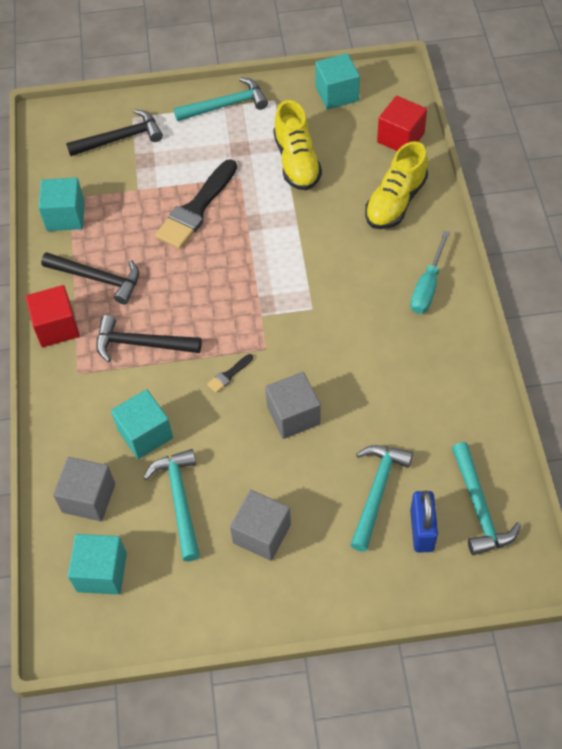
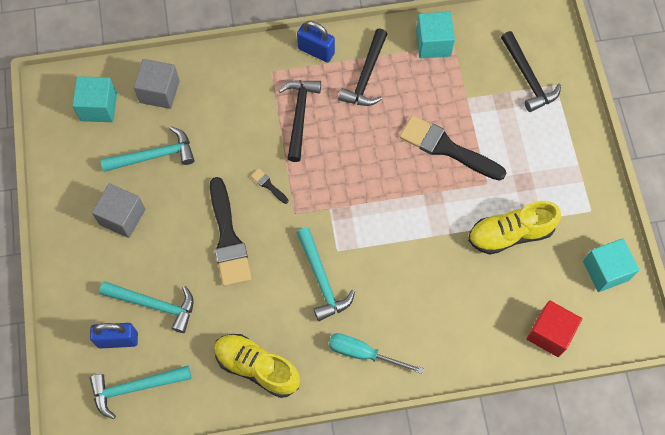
camera: 85 degrees right, 10 degrees up
(57, 327) = (316, 51): red cube -> blue padlock
(145, 434) = (214, 126): turquoise cube -> none
(226, 105) = (579, 166): turquoise hammer -> turquoise hammer (321, 280)
(293, 415) = (228, 238): grey cube -> black brush
(395, 202) = (464, 326): yellow shoe -> yellow shoe (257, 367)

